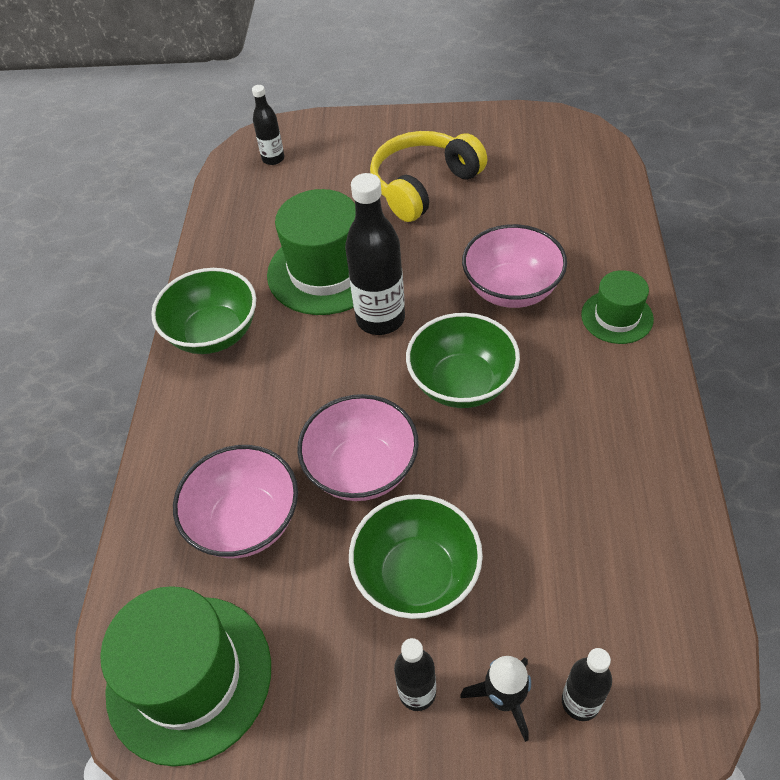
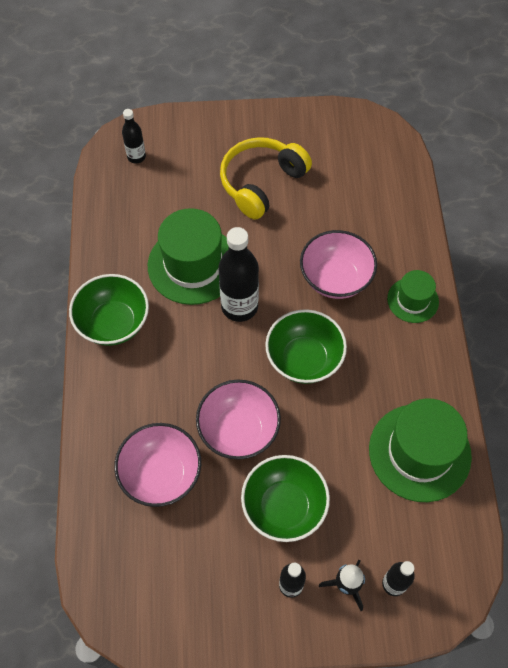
camera: 10 degrees left, 10 degrees up
(189, 677) = (139, 586): green hat -> green hat (419, 452)

